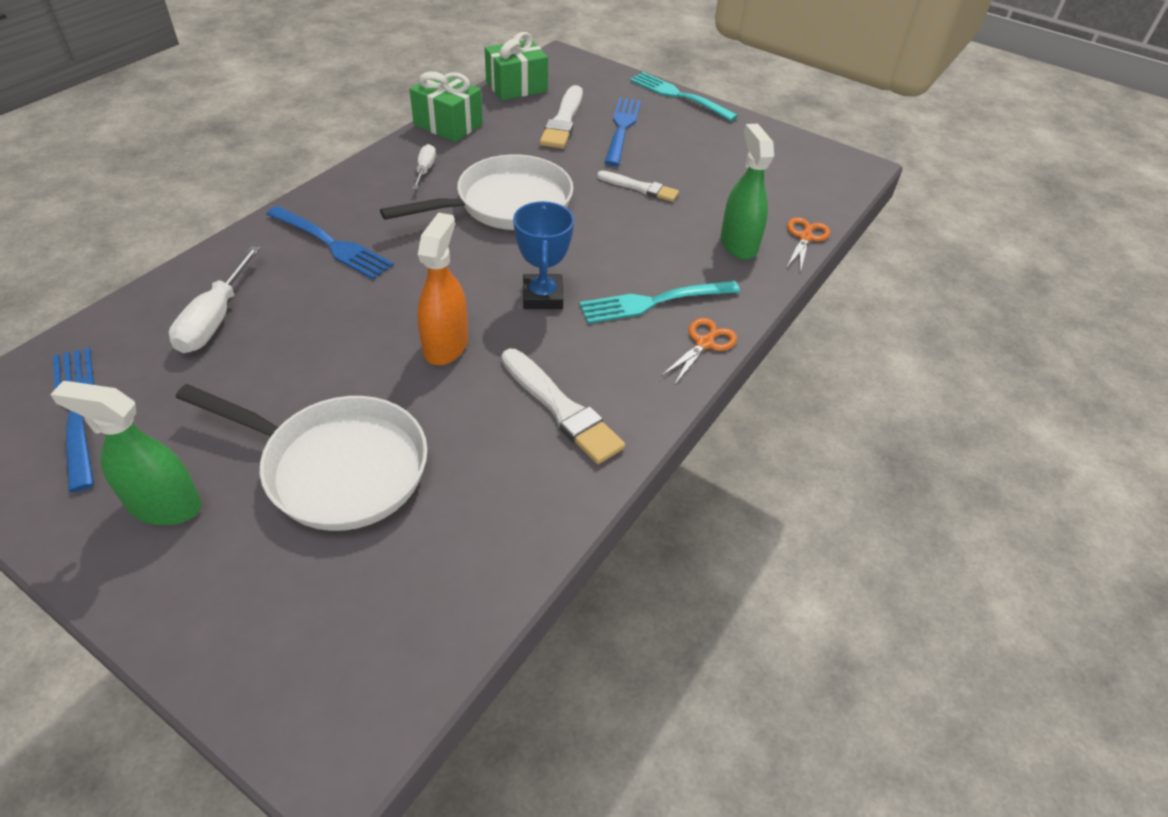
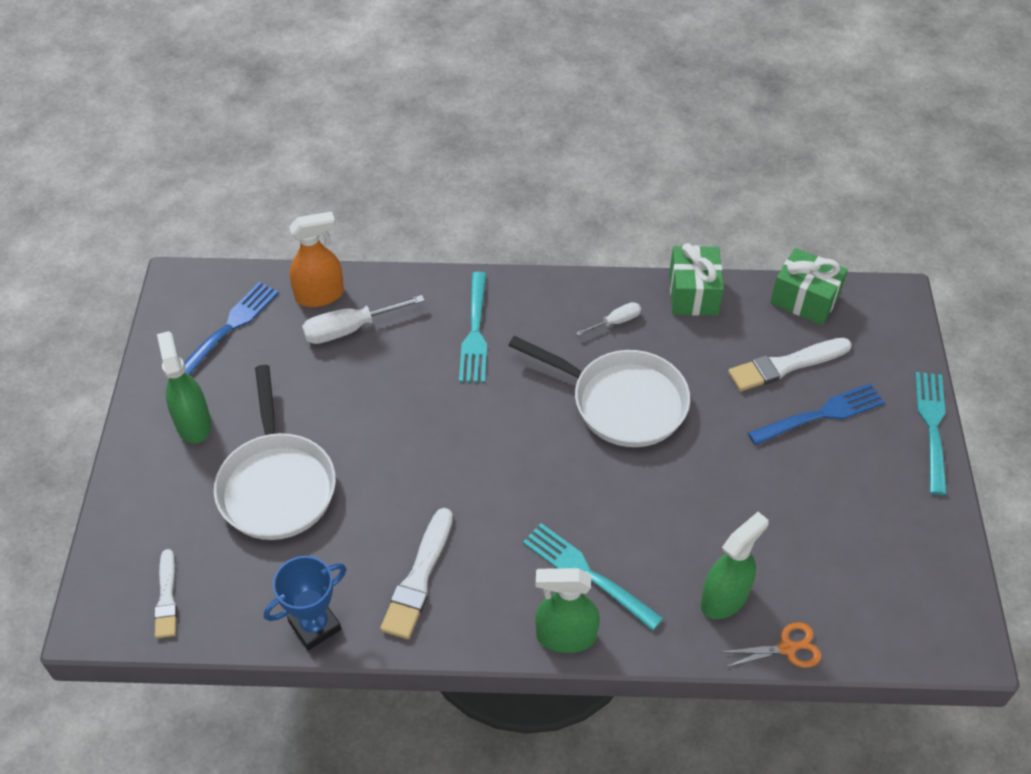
camera: 60 degrees right, 5 degrees up
(331, 244) = (475, 331): blue fork -> turquoise fork
(446, 345) = (427, 469): orange spray bottle -> orange spray bottle (320, 295)
(542, 296) = (529, 495): blue trophy -> blue trophy (315, 626)
(640, 188) = (738, 480): white brush -> white brush (167, 597)
(704, 343) = (565, 636): orange scissors -> green spray bottle

